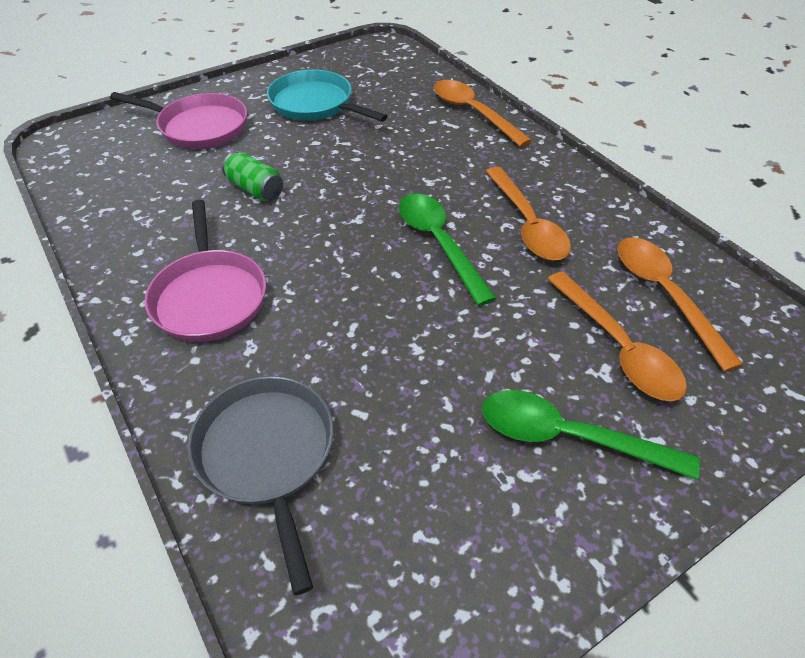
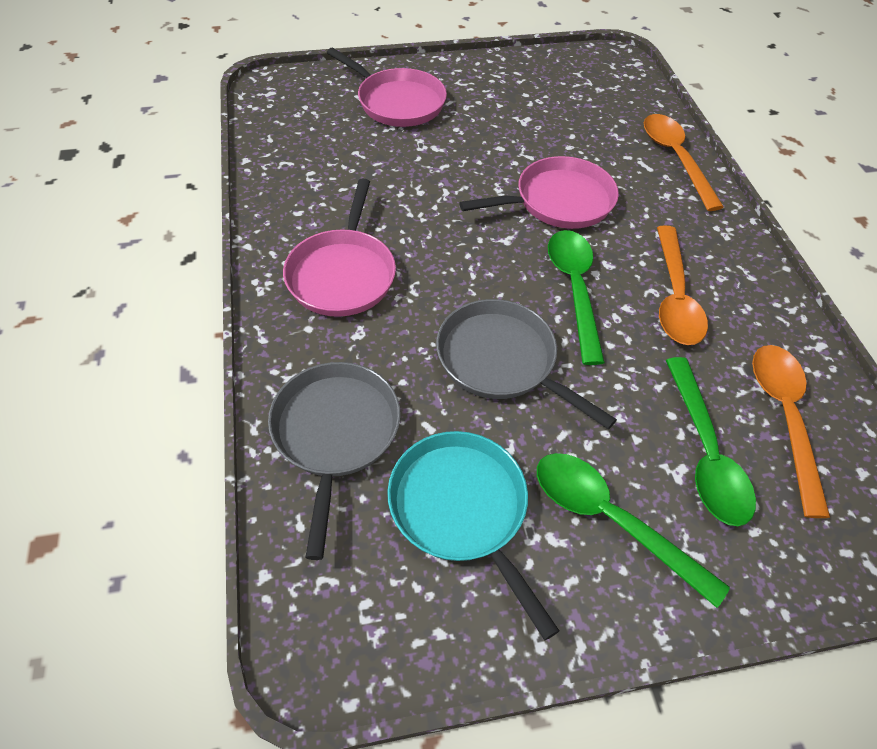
camera: 20 degrees right, 5 degrees up
(255, 189) = (423, 181): green can -> none
(315, 104) = (517, 106): turquoise pan -> turquoise pan (462, 509)
(389, 173) = (558, 201): none -> pink pan
(402, 327) = (501, 361): none -> grey pan
(618, 347) = (705, 453): orange spoon -> green spoon

